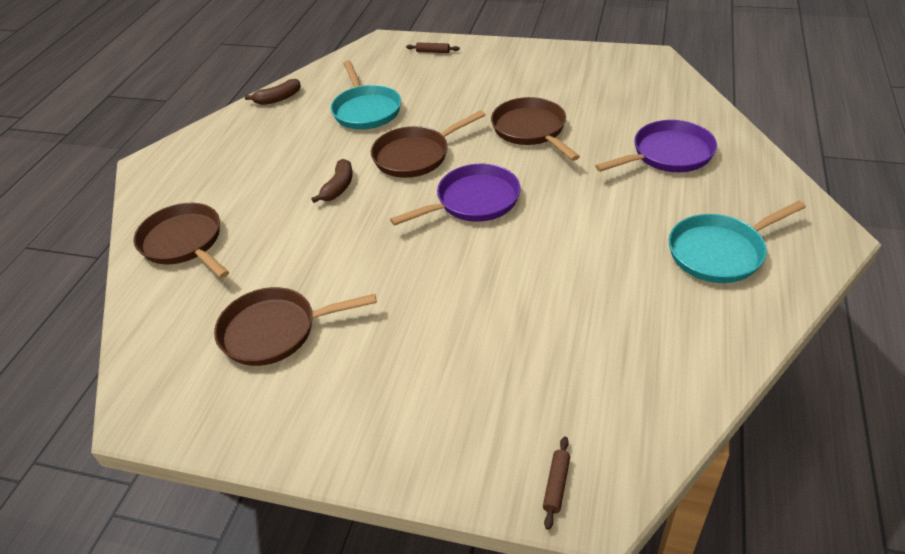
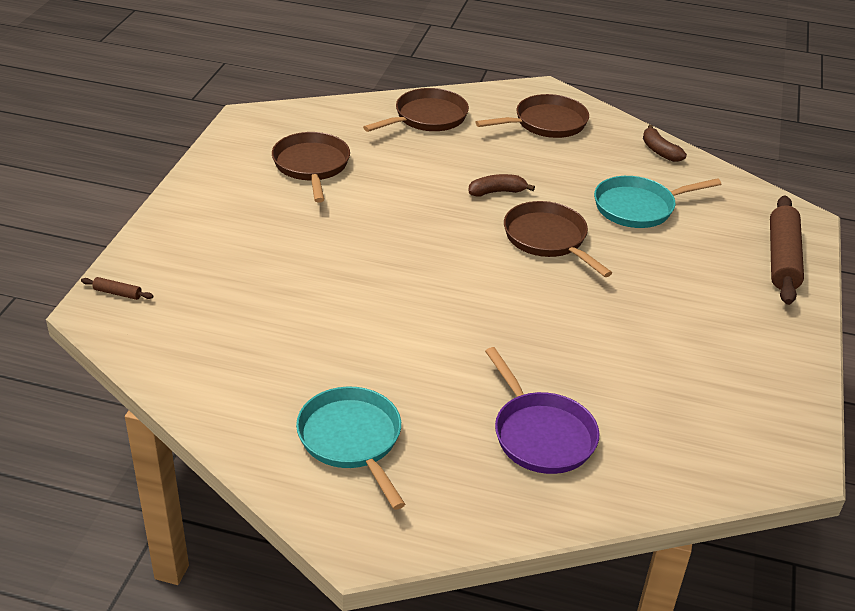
camera: 85 degrees right, 5 degrees down
(338, 187) = (497, 192): brown banana -> brown banana turned 150 degrees clockwise
(433, 52) = (782, 258): brown rolling pin -> brown rolling pin, size x2.44
(473, 201) = (464, 273): purple pan -> none
(531, 130) = (597, 325): brown pan -> brown pan (546, 123)

